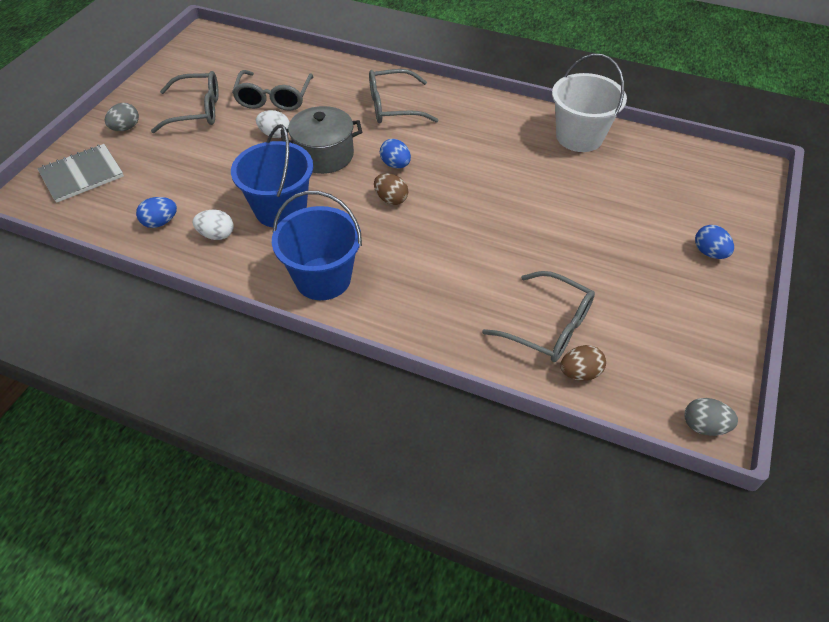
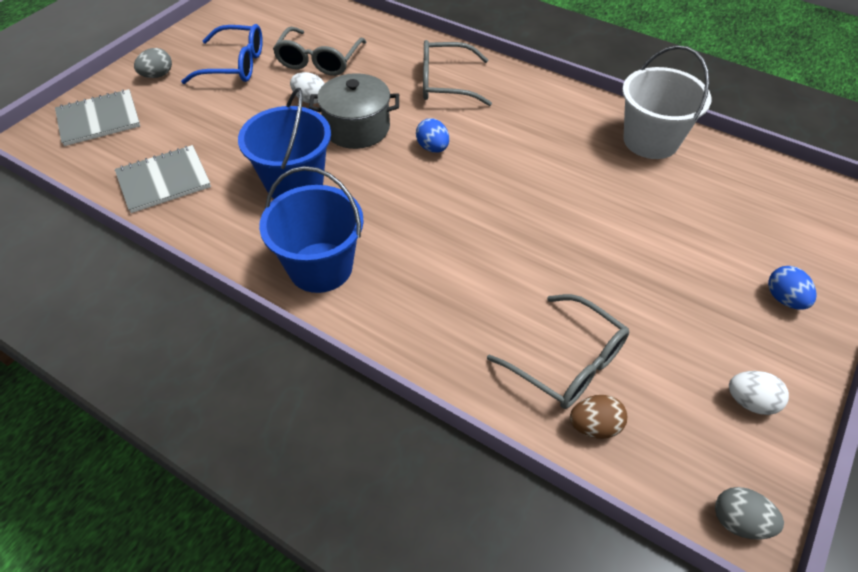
camera: 10 degrees right, 0 degrees up
(160, 222) = (164, 181): blue egg -> grey notebook
(197, 110) = (235, 65): grey glasses -> blue glasses
(217, 235) = (219, 202): white egg -> white egg (750, 402)
(391, 199) = (418, 186): brown egg -> none

